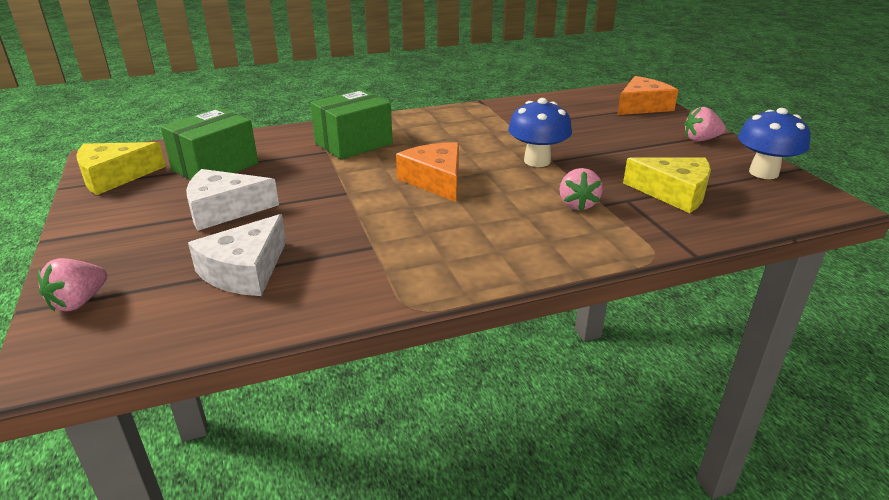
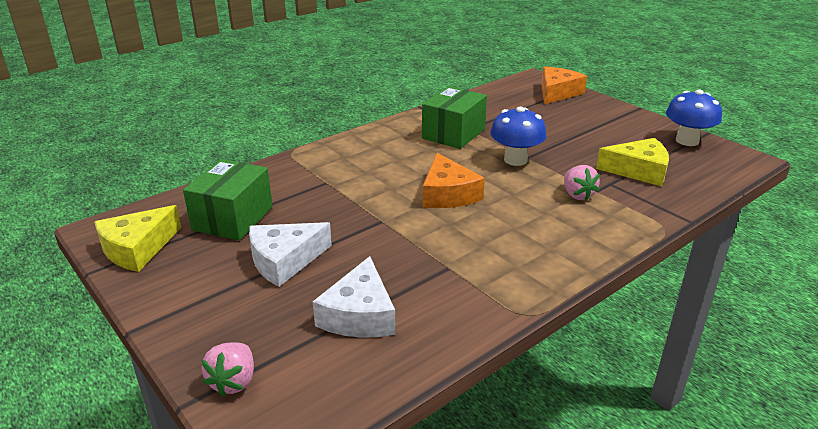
camera: 20 degrees left, 0 degrees up
(353, 143) = (344, 170): green box -> green box (453, 134)
(435, 180) = (448, 194): orange cheese -> orange cheese turned 150 degrees counterclockwise
(700, 139) = (623, 118): pink strawberry -> none

